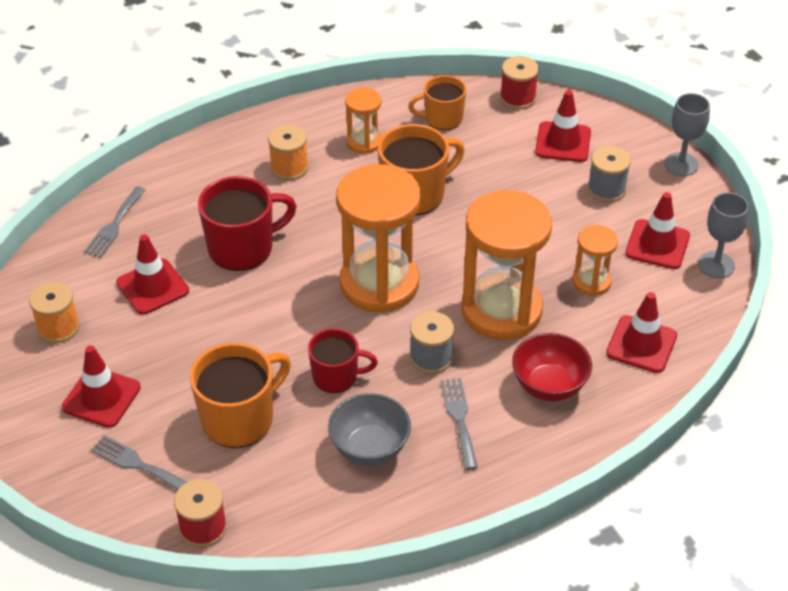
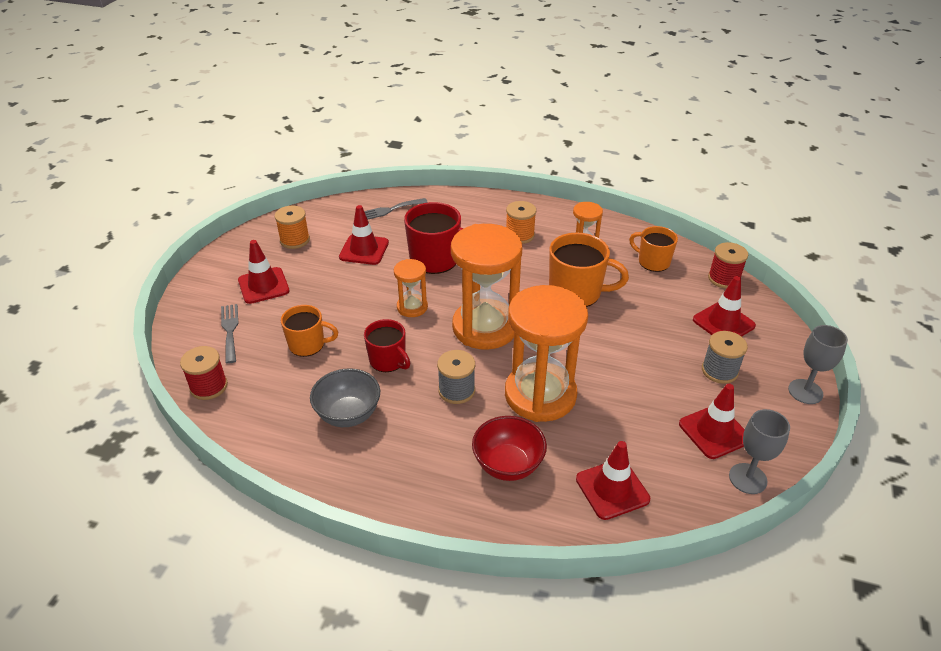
camera: 45 degrees right, 5 degrees down
(240, 419) = (308, 345): orange mug -> orange mug, size x0.64
(459, 419) = (423, 439): grey fork -> none
(591, 282) = (629, 421): orange hourglass -> orange hourglass (412, 307)

